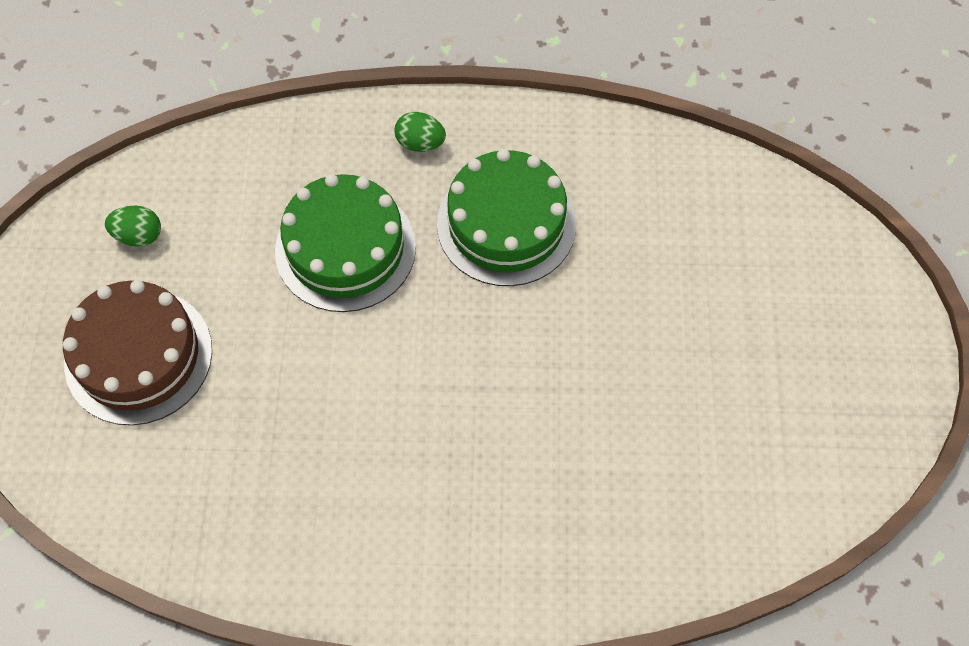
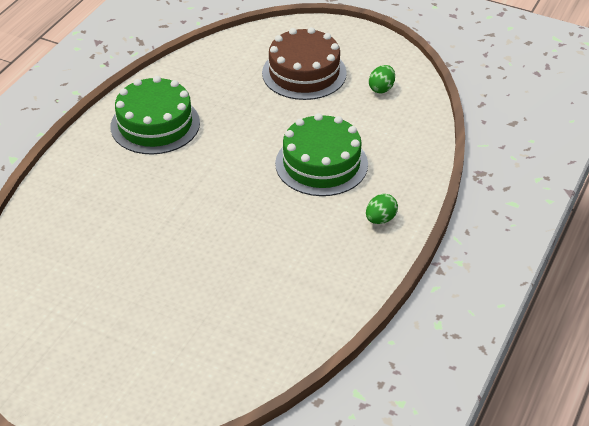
camera: 115 degrees right, 20 degrees down
(506, 224) = (293, 239): green cake -> green cake (155, 124)

